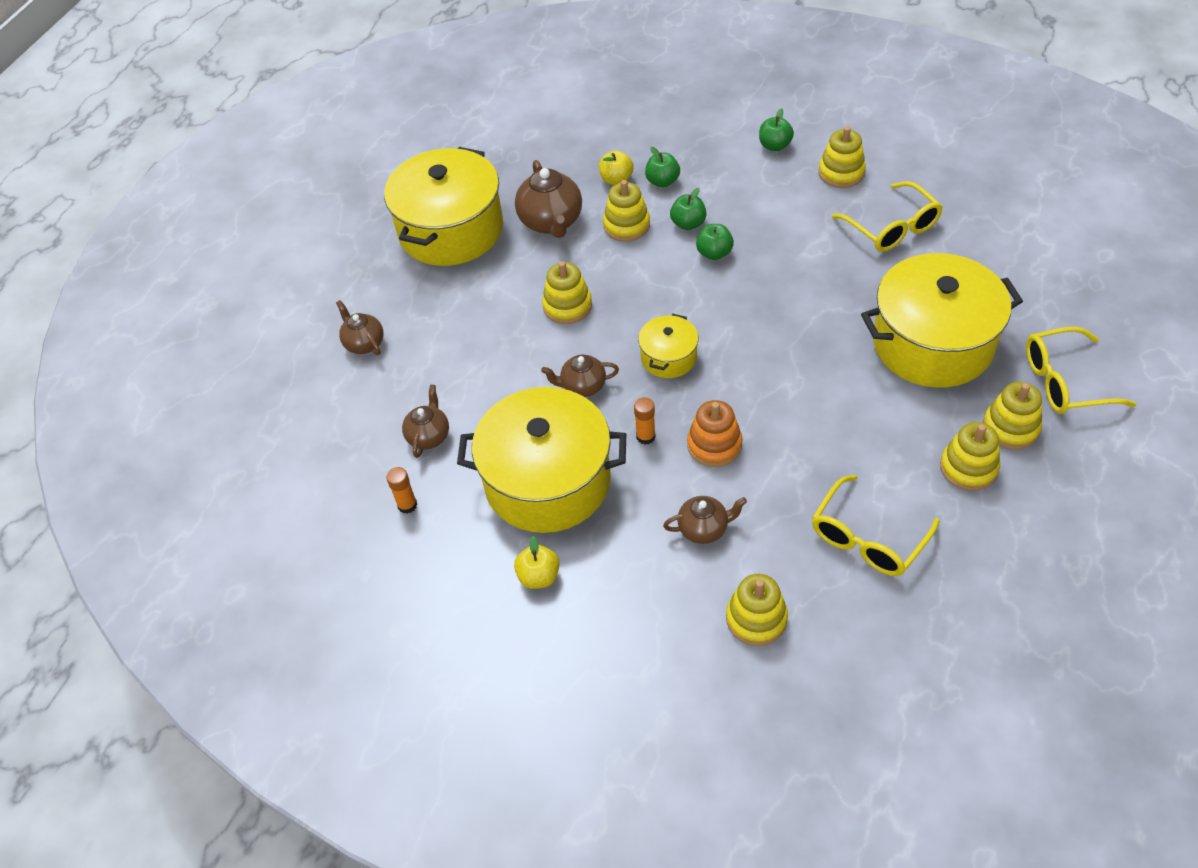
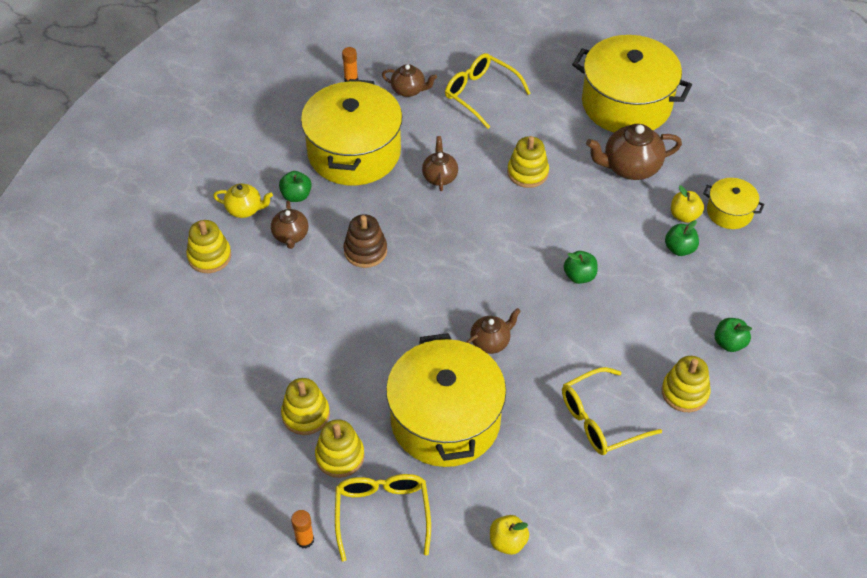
camera: 90 degrees right, 0 degrees up
(364, 343) = (505, 55): brown teapot -> brown teapot (490, 342)
(539, 576) = (275, 144): yellow apple -> yellow apple (507, 542)
(626, 225) = (621, 218): yellow stacking toy -> none
(645, 436) = (383, 210): orange glue stick -> orange glue stick (305, 540)
(666, 591) = (245, 209): none -> yellow teapot
(668, 357) = (460, 232): yellow pot -> yellow pot (729, 212)
(688, 224) = (620, 261): green apple -> green apple (296, 196)
(714, 445) = (365, 251): orange stacking toy -> brown stacking toy
(867, 538) = (257, 333): yellow glasses -> yellow glasses (480, 94)

